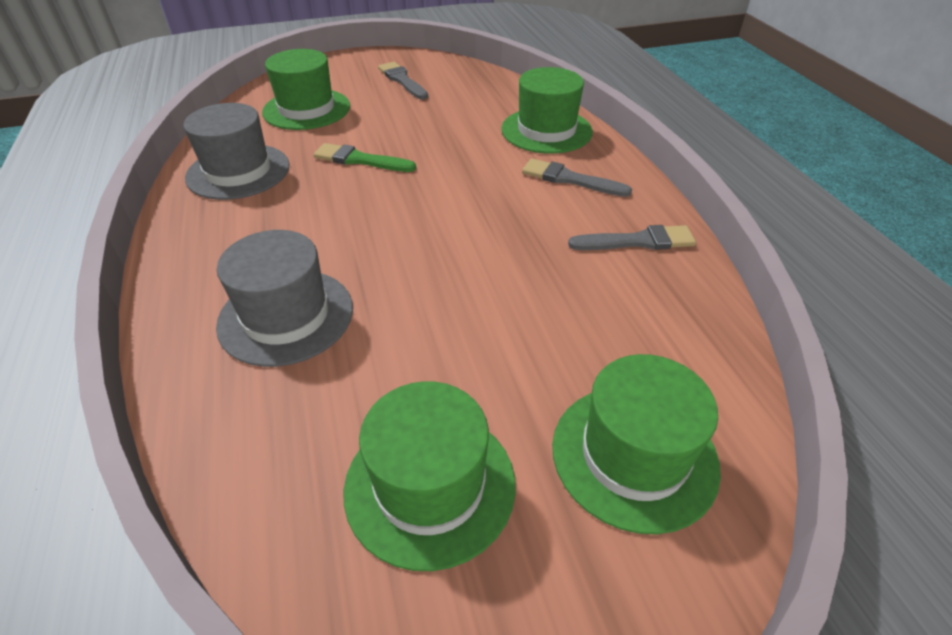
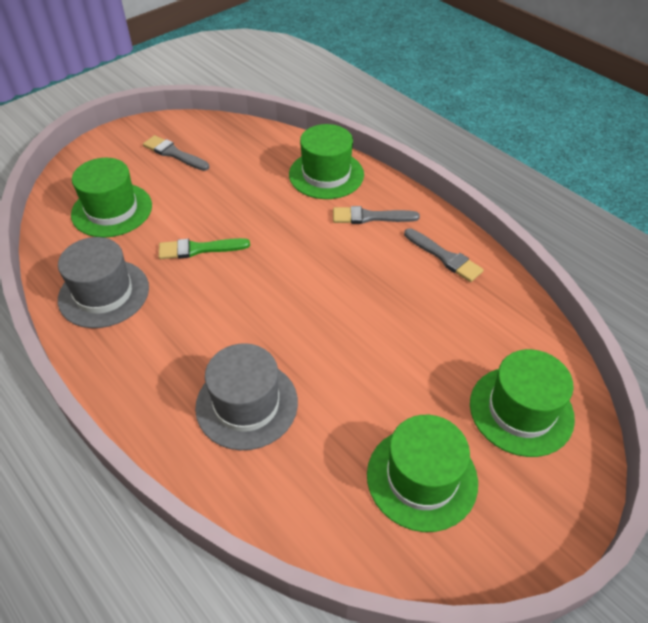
camera: 25 degrees left, 5 degrees up
(637, 241) = (444, 257): grey brush -> grey brush turned 75 degrees clockwise

